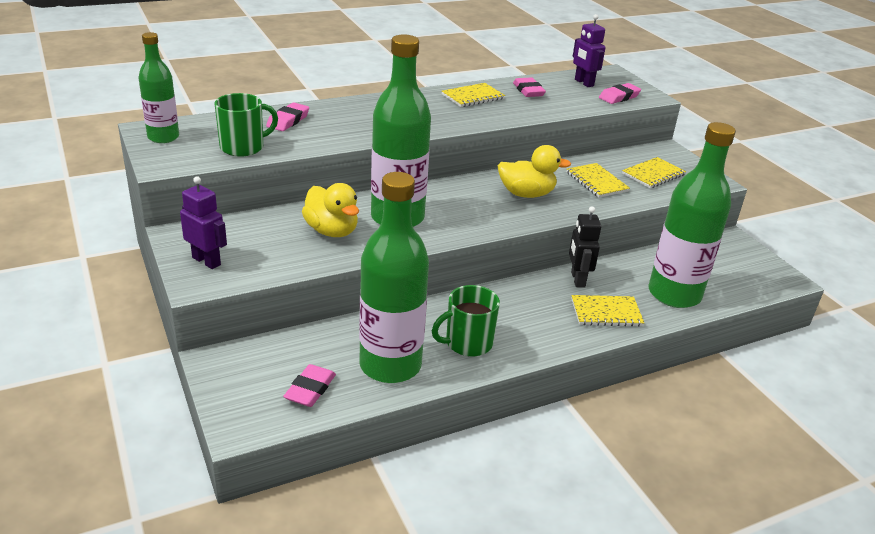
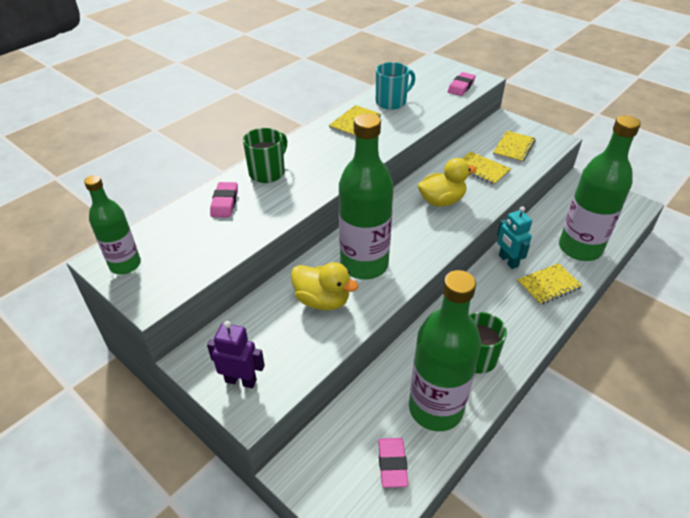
camera: 20 degrees left, 10 degrees up
(243, 147) = (209, 249): green mug -> green mug (268, 172)
(528, 91) = (391, 102): pink eraser -> turquoise mug
(577, 279) = (508, 261): black robot -> turquoise robot
(583, 83) = (425, 80): purple robot -> none

